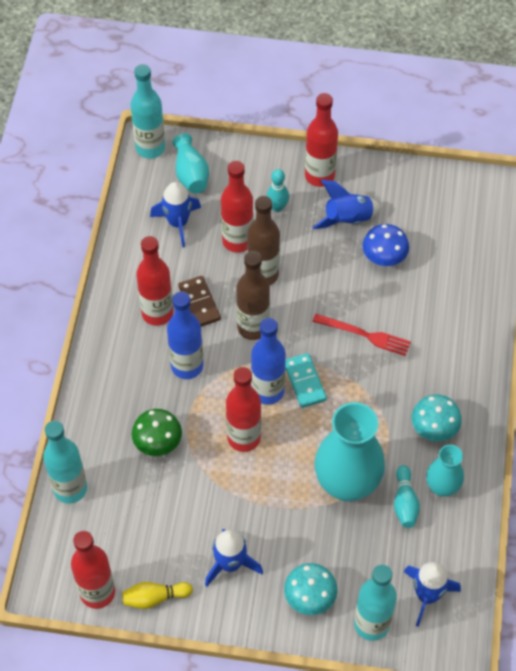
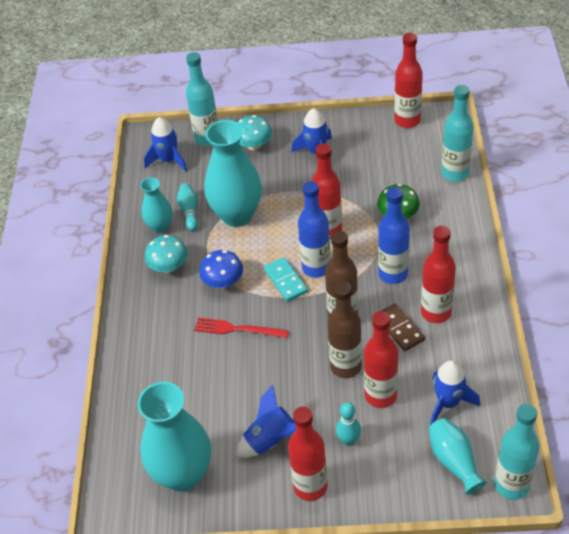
camera: 175 degrees right, 10 degrees down
(155, 598) = (365, 125): yellow bowling pin -> none
(384, 256) = (227, 407): blue mushroom -> blue mushroom (223, 281)
(430, 205) = (183, 474): none -> turquoise vase

